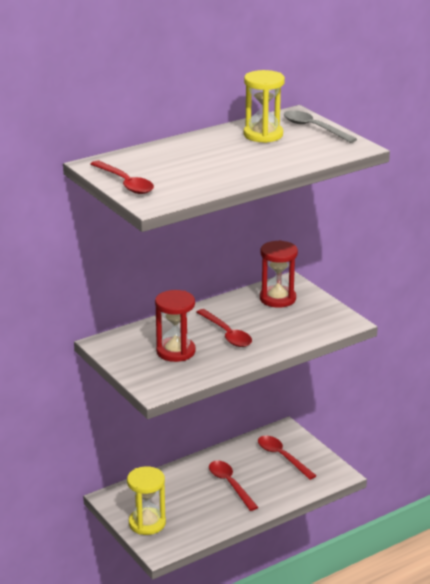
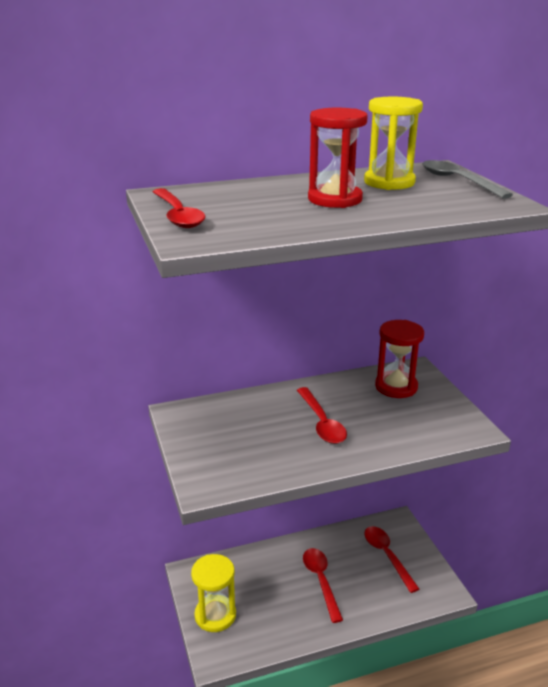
camera: 15 degrees right, 0 degrees up
(175, 351) = (253, 436): red hourglass -> red hourglass (335, 199)

